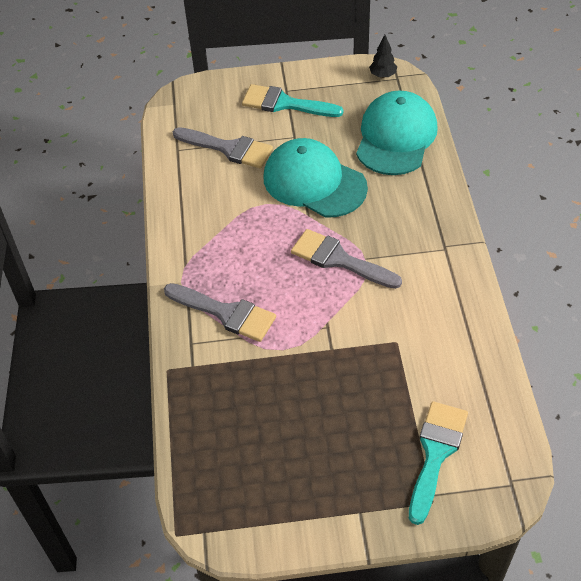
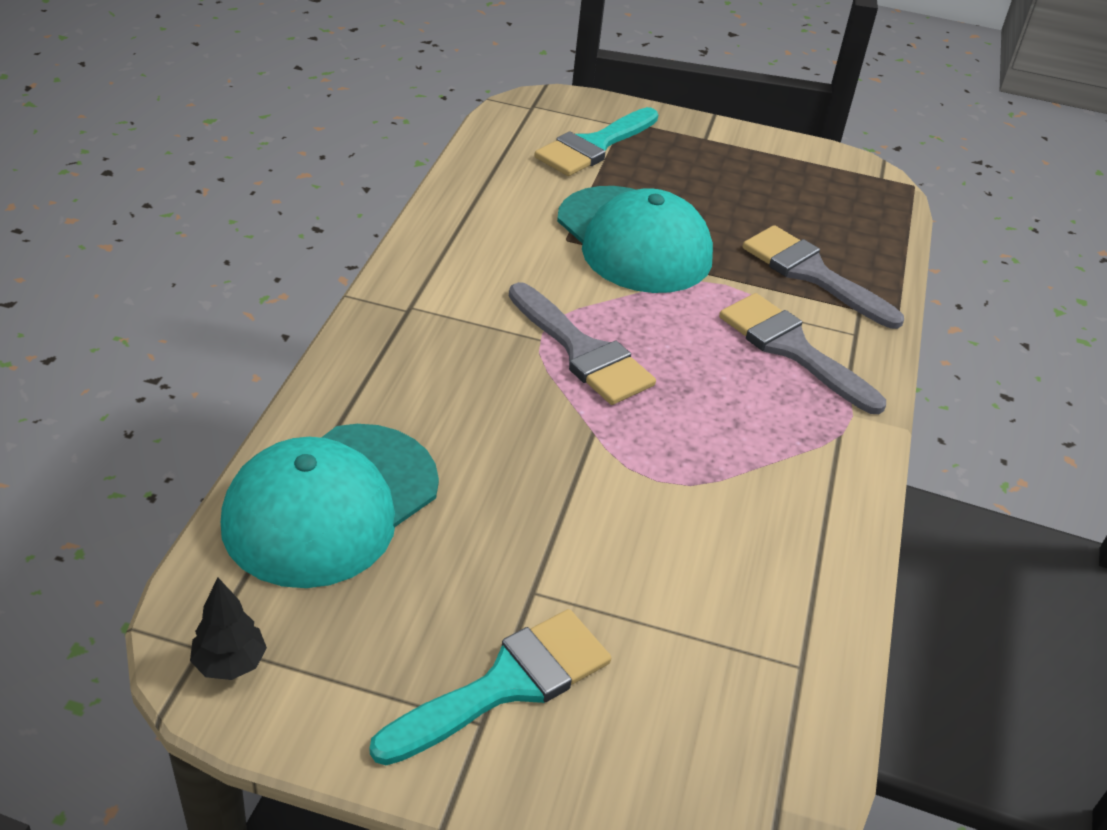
camera: 165 degrees left, 10 degrees down
(228, 148) = (686, 621): grey brush -> grey brush (812, 274)
(285, 103) = (506, 685): turquoise brush -> turquoise brush turned 75 degrees counterclockwise
(314, 182) = (548, 482): turquoise cap -> turquoise cap (634, 240)

